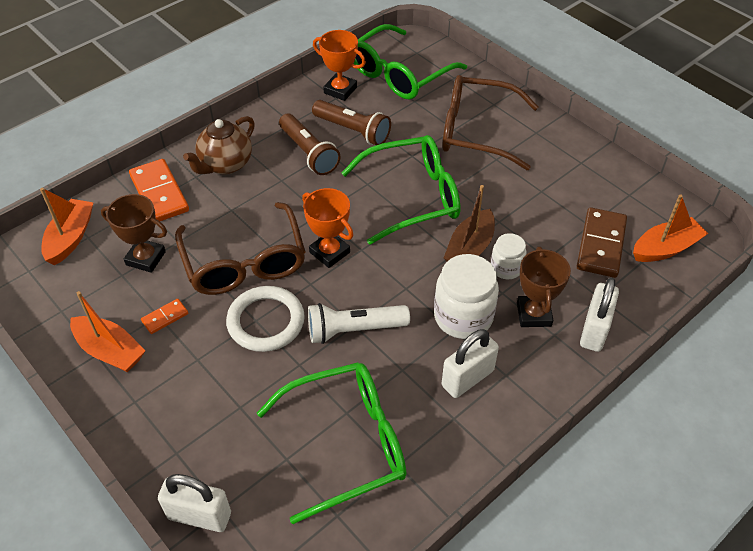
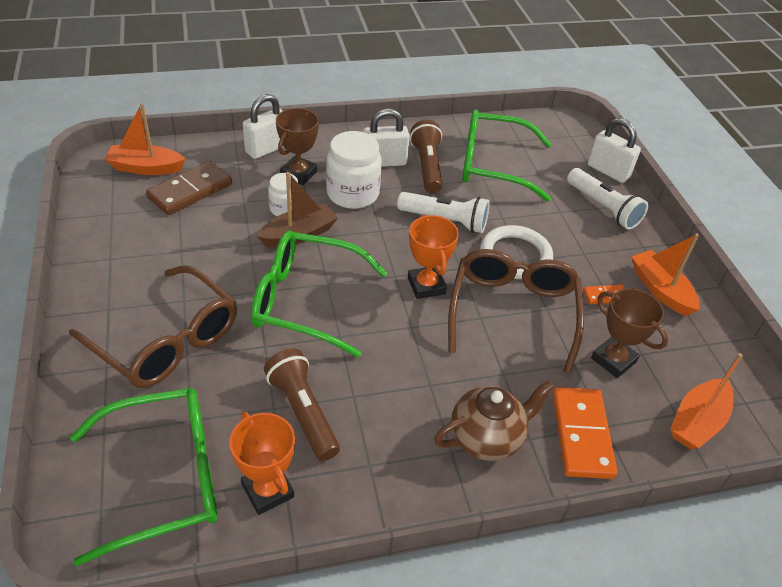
camera: 155 degrees left, 5 degrees down
(192, 440) = (603, 208): none -> white flashlight
(308, 153) = (377, 406): brown flashlight -> brown flashlight (427, 167)

